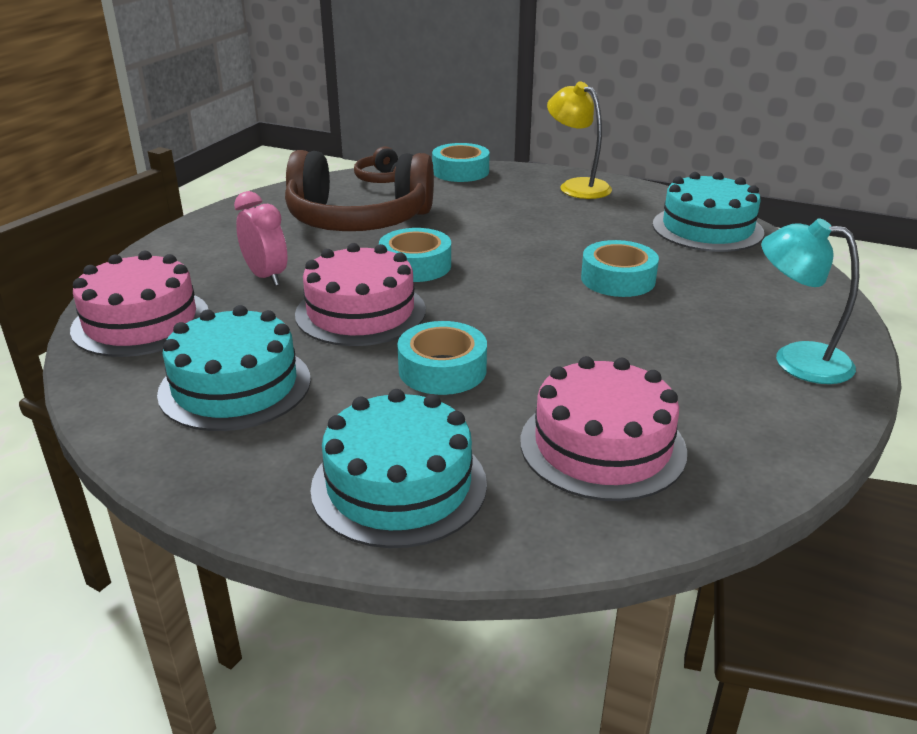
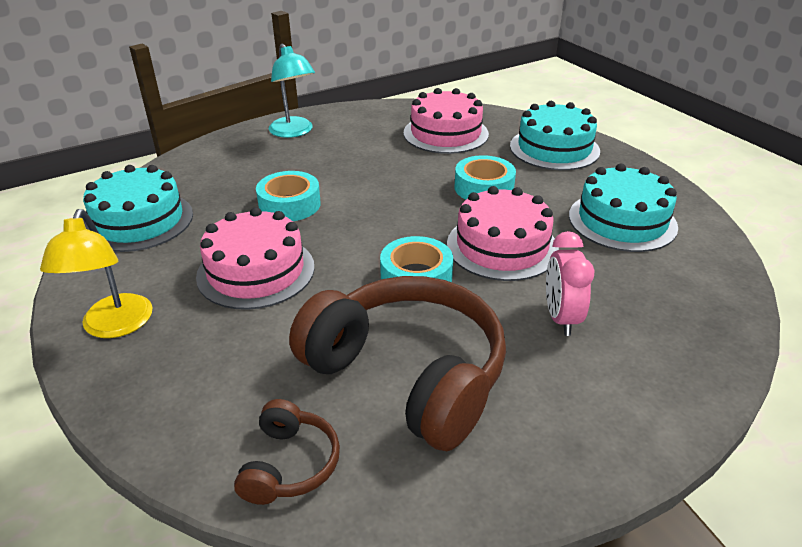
camera: 145 degrees left, 5 degrees up
(141, 321) = (693, 305): pink cake -> pink cake (256, 271)
(460, 171) = (172, 434): turquoise tape -> none

